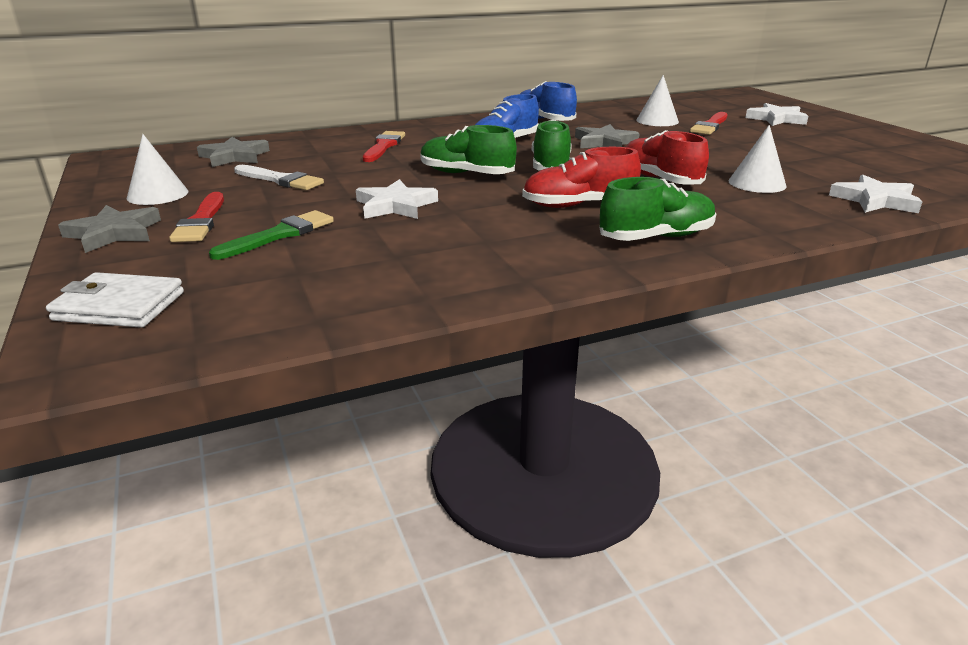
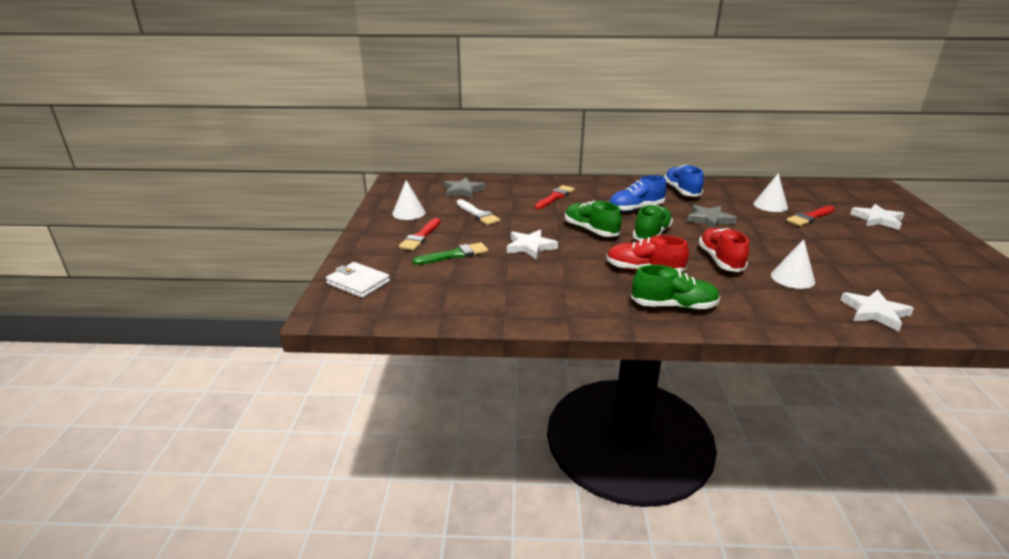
camera: 25 degrees right, 0 degrees up
(114, 233) = (376, 236): grey star -> none

